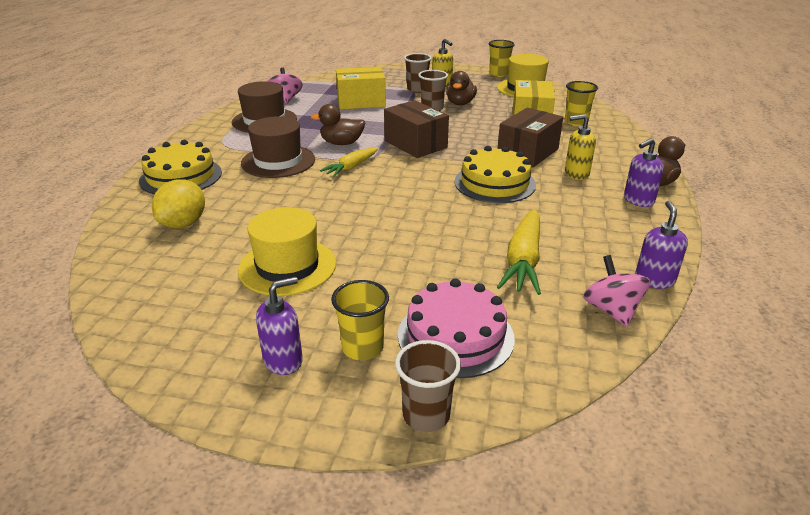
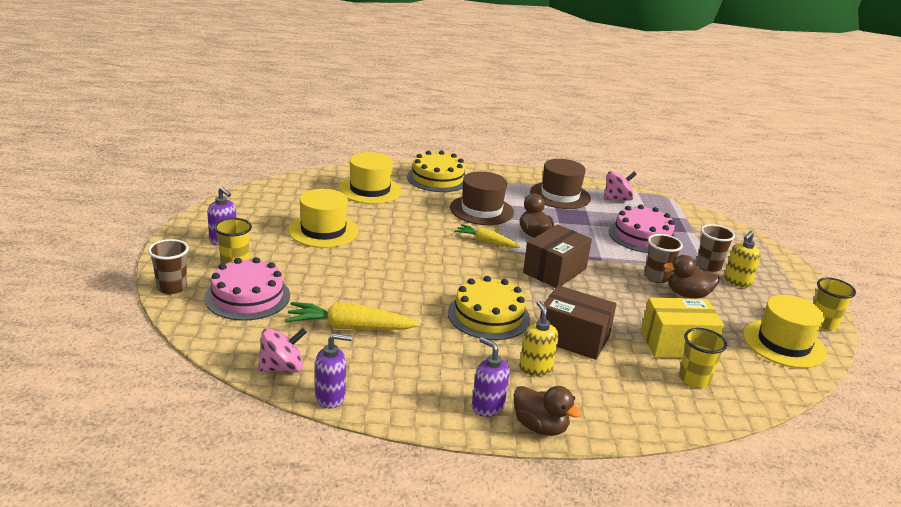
camera: 75 degrees right, 5 degrees down
(183, 224) = (370, 190): yellow lemon -> yellow hat
(361, 102) = (642, 236): yellow box -> pink cake

